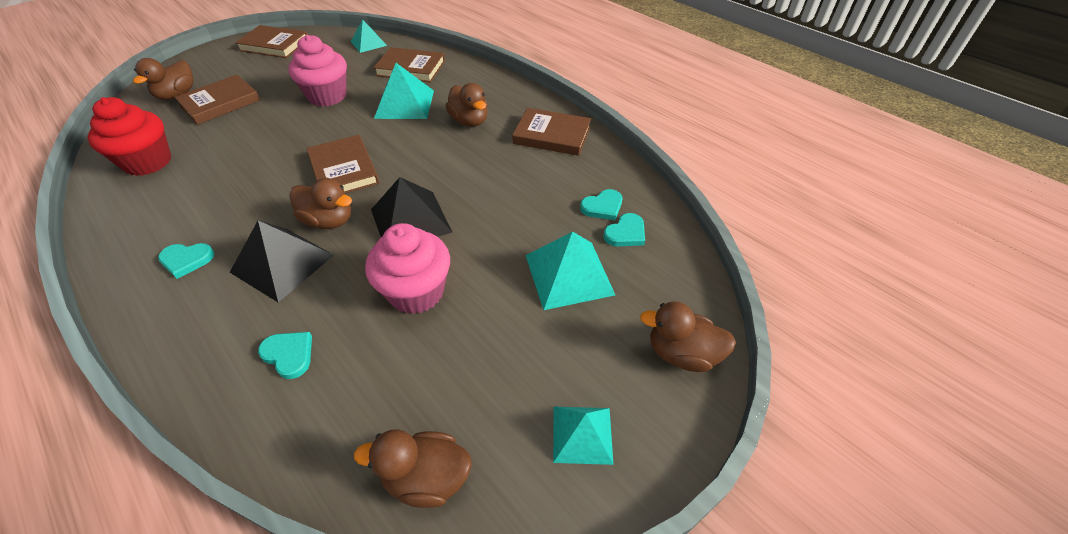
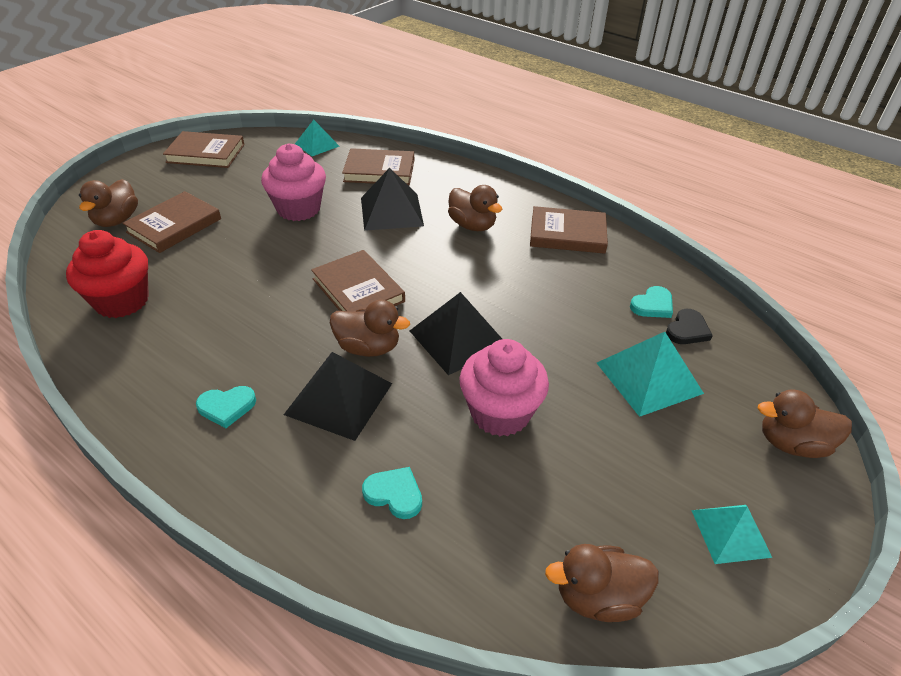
camera: 10 degrees left, 5 degrees down
(405, 104) = (391, 211): turquoise pyramid -> black pyramid
(625, 233) = (687, 330): turquoise heart -> black heart

